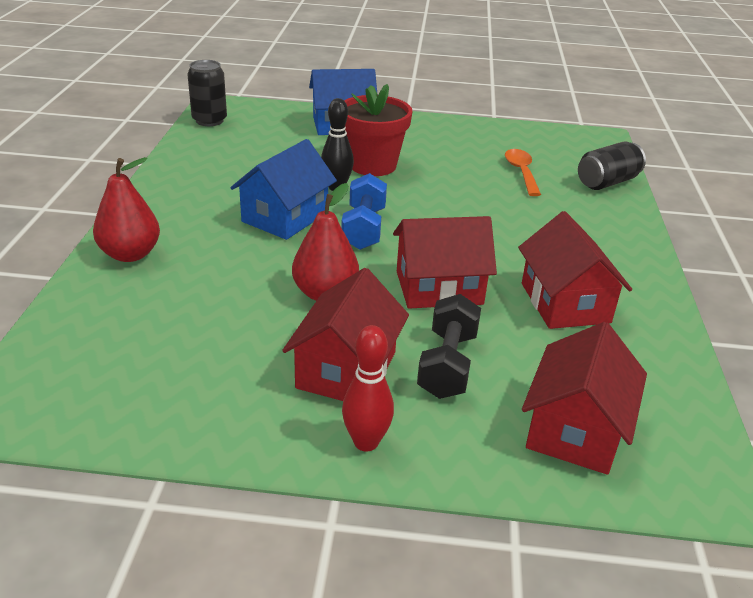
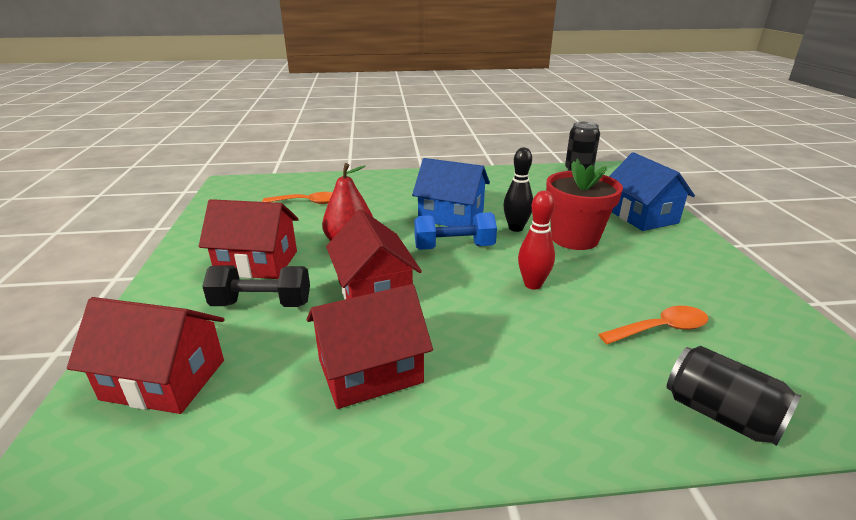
camera: 80 degrees right, 5 degrees down
(130, 254) = (375, 182): red pear -> none
(168, 320) = (308, 202): none -> orange spoon
(366, 442) = (179, 278): red bowling pin -> red bowling pin (533, 284)

